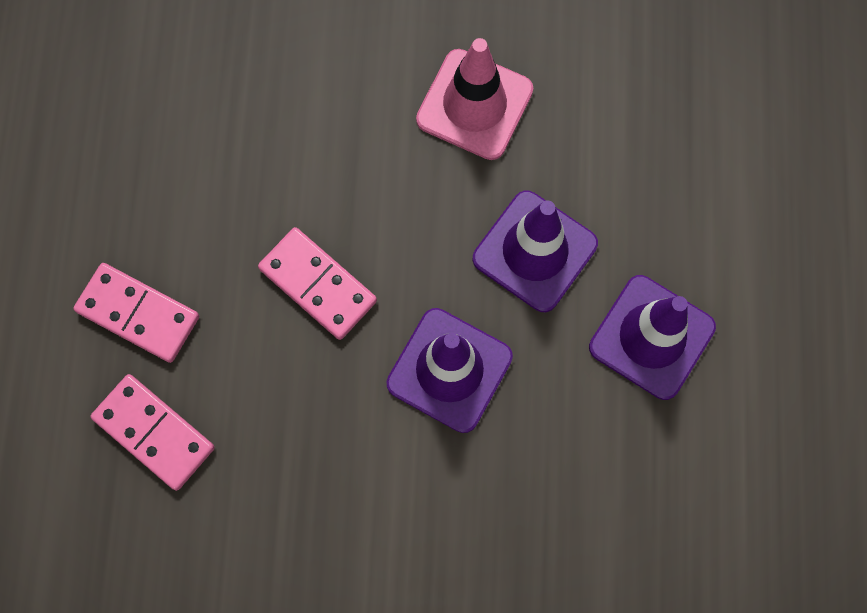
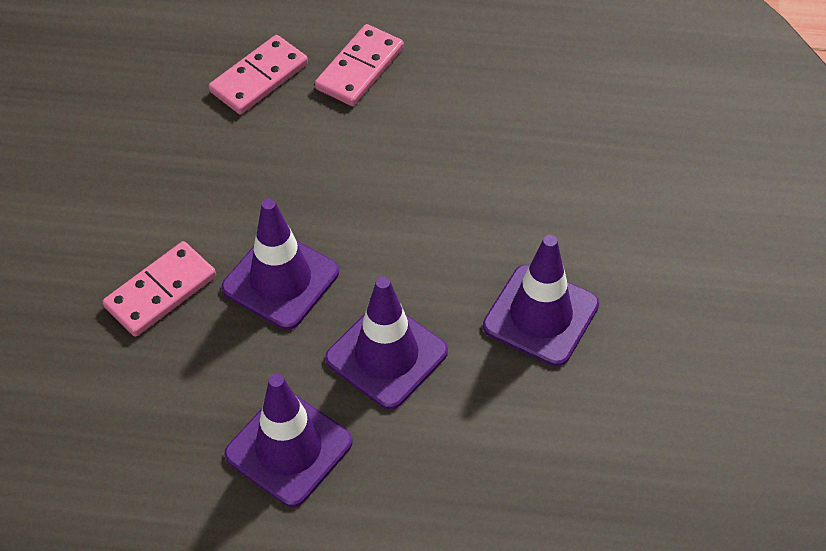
camera: 95 degrees right, 20 degrees down
(318, 284) = (371, 187): pink domino -> pink domino (161, 292)
(474, 105) = (540, 315): pink traffic cone -> purple traffic cone

